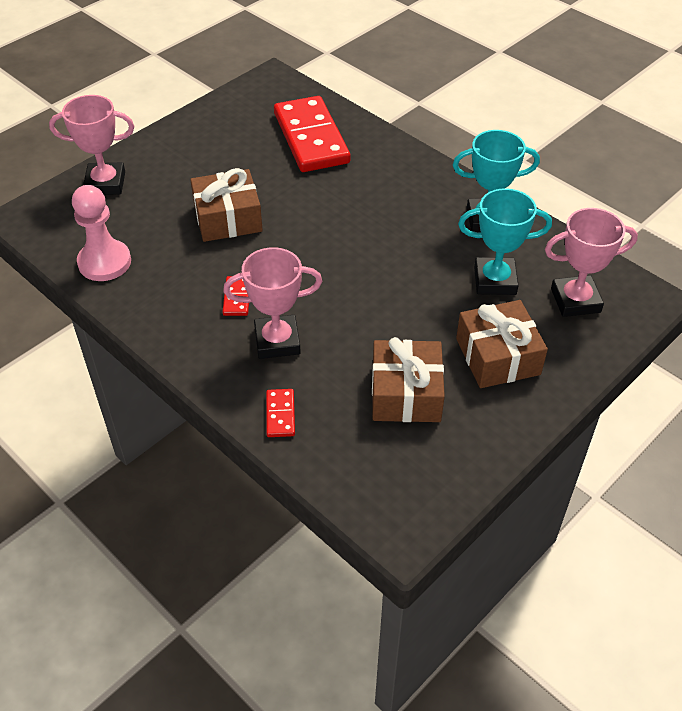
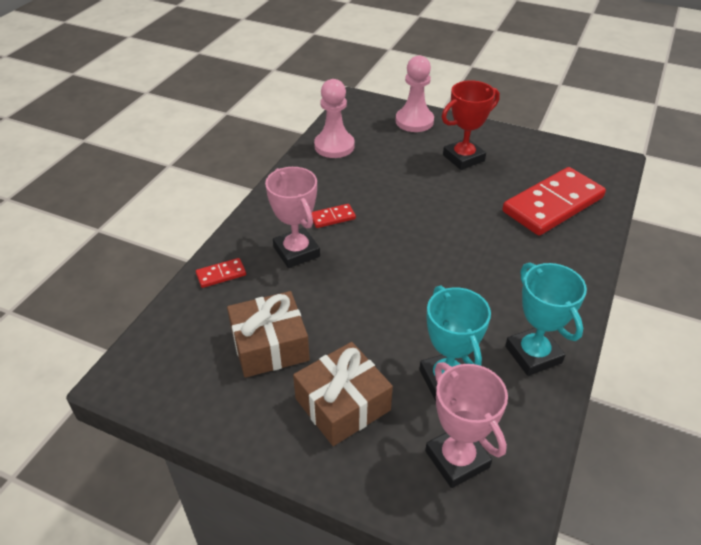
camera: 70 degrees right, 5 degrees down
(105, 183) = (414, 121): pink trophy -> pink pawn
(200, 169) = (463, 158): none -> red trophy
(228, 218) = (417, 188): brown gift -> none

